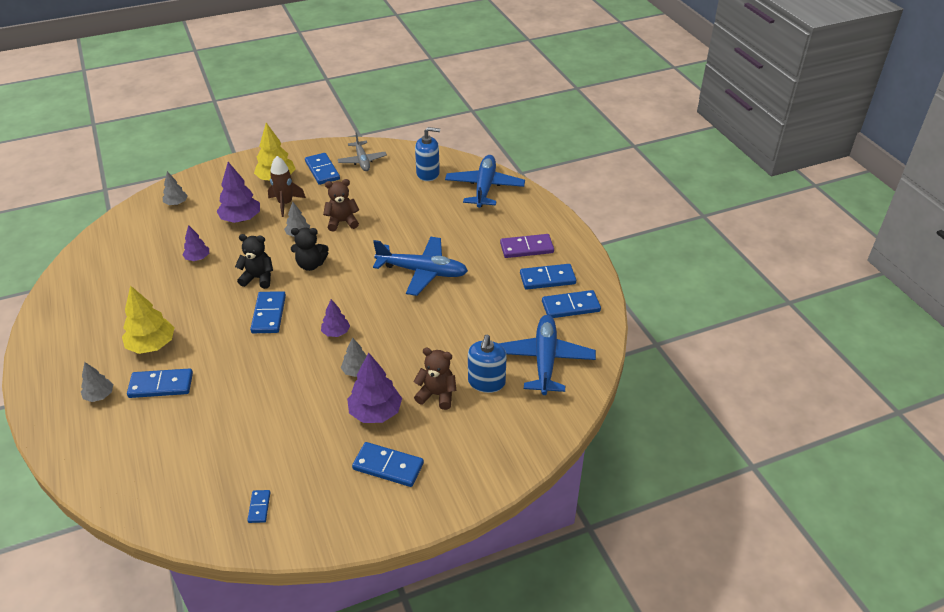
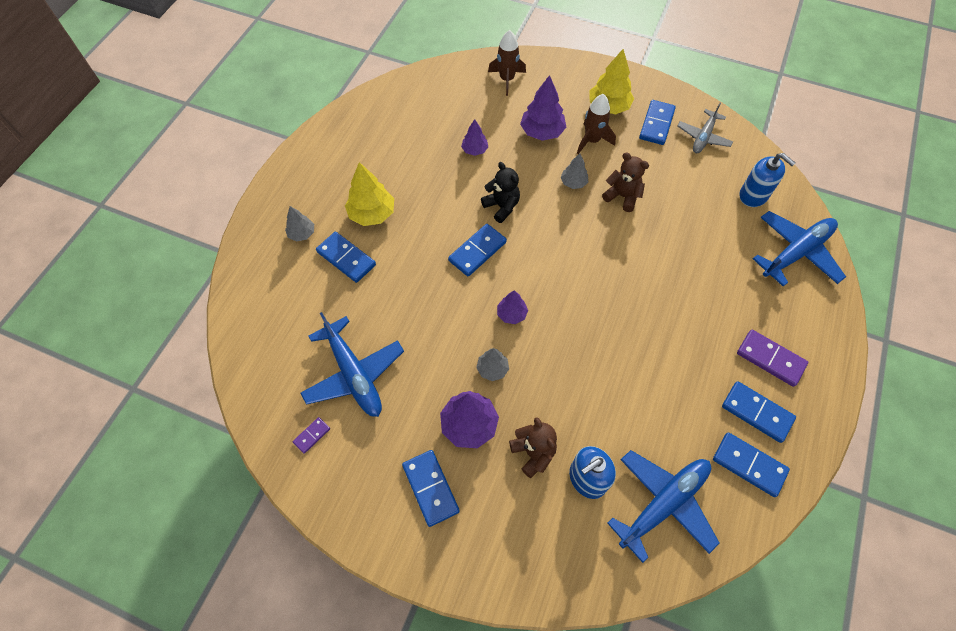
camera: 45 degrees right, 20 degrees up
(176, 203) = (507, 79): grey tree -> brown rocket
(259, 507) = (312, 435): blue domino -> purple domino
(311, 265) = (555, 224): black teddy bear -> none
(422, 272) = (643, 308): blue plane -> blue plane (354, 374)

